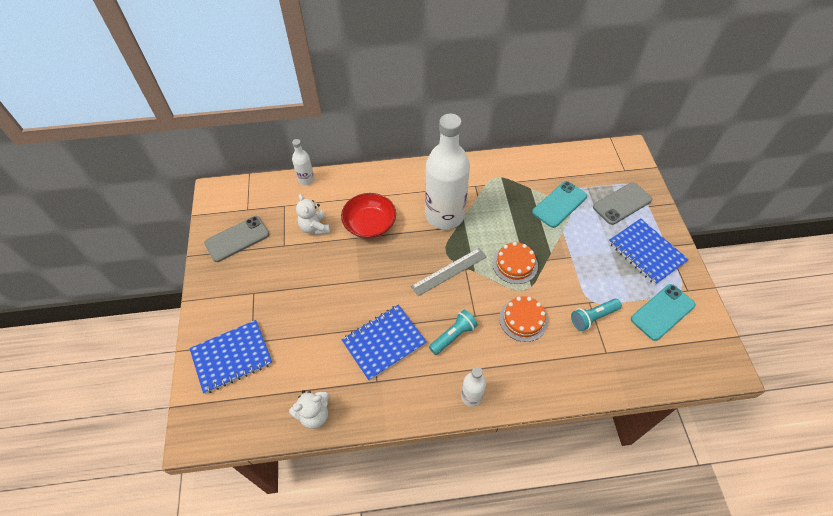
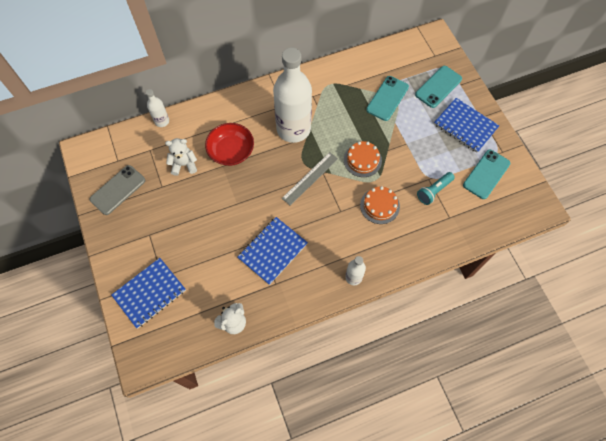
camera: 15 degrees left, 10 degrees up
(315, 228) = (184, 164): white teddy bear -> white teddy bear turned 120 degrees clockwise
(453, 336) = (327, 232): turquoise flashlight -> none
(622, 203) = (438, 87): grey phone -> turquoise phone

